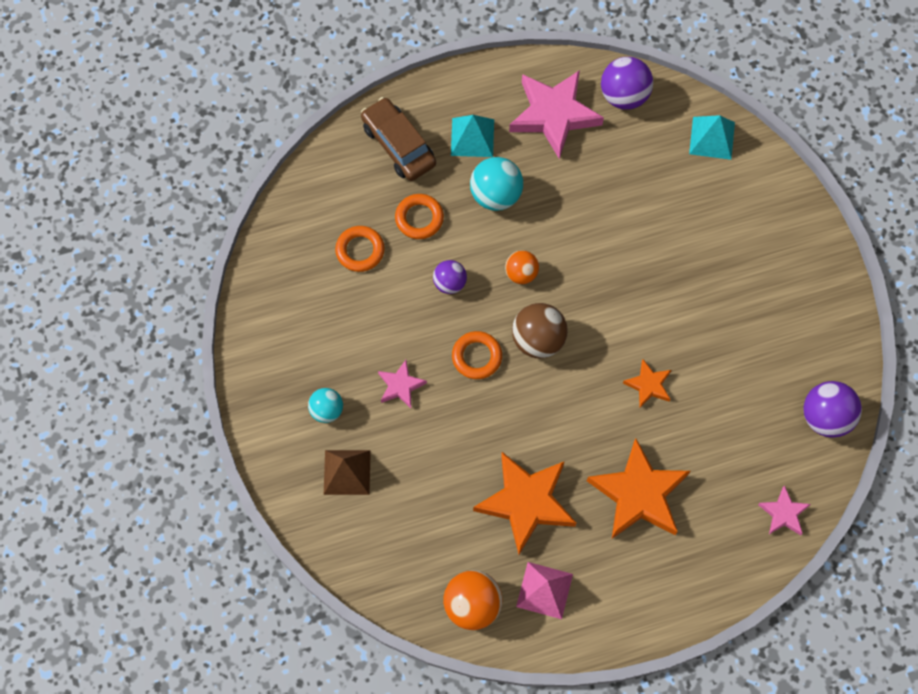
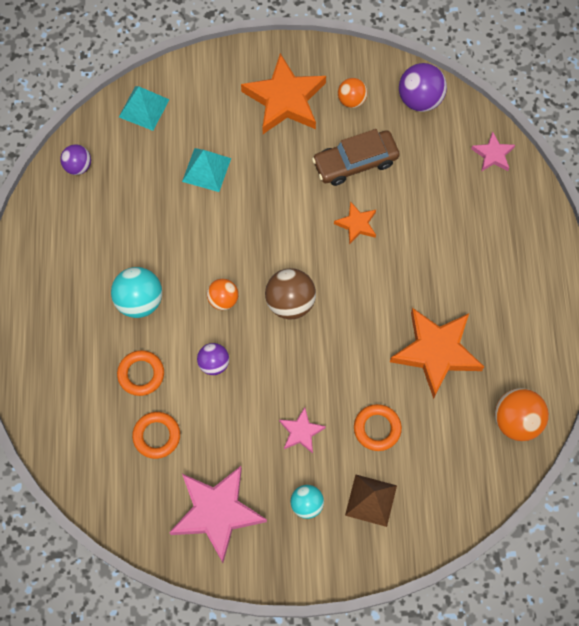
camera: 75 degrees left, 0 degrees up
(398, 145) = (59, 374): brown car -> brown car (355, 162)
(472, 137) = (74, 306): turquoise pyramid -> turquoise pyramid (206, 170)
(477, 357) = (291, 358): orange ring -> orange ring (377, 428)
(544, 590) = (516, 358): pink pyramid -> none
(554, 115) = (76, 230): pink star -> pink star (217, 513)
(624, 96) = (78, 166): purple ball -> purple ball, size x0.63
(639, 494) = (451, 259): orange star -> orange star (285, 99)
(797, 344) = (351, 100): none -> orange ball

